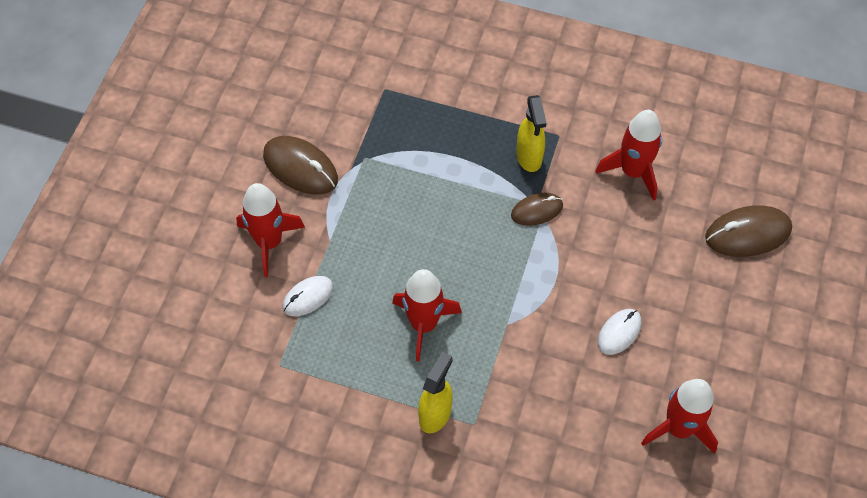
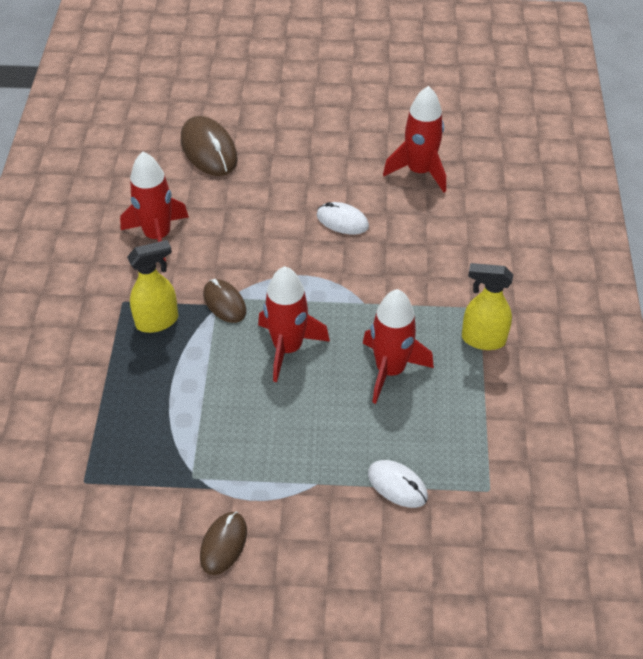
camera: 105 degrees left, 10 degrees down
(269, 242) = (339, 548): red rocket -> red rocket (288, 348)
(300, 168) = (223, 544): brown mouse -> brown mouse, size x0.62

